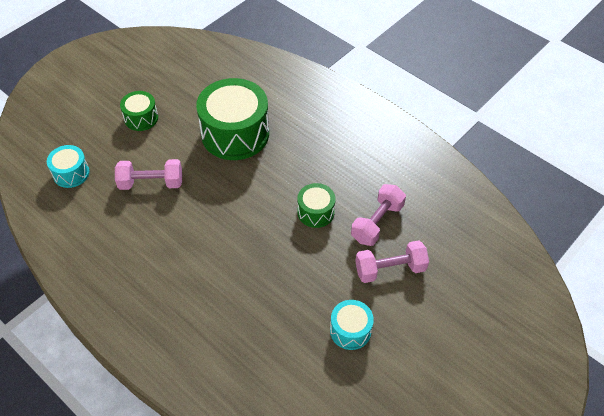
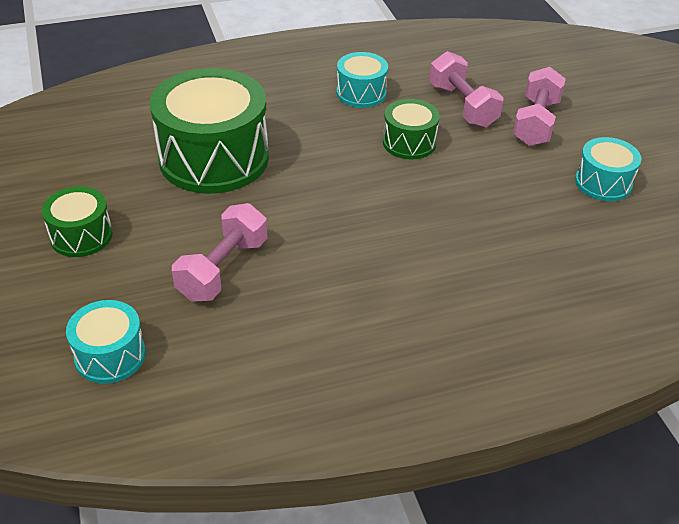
camera: 60 degrees left, 10 degrees down
(348, 167) = (361, 93): none -> turquoise drum

